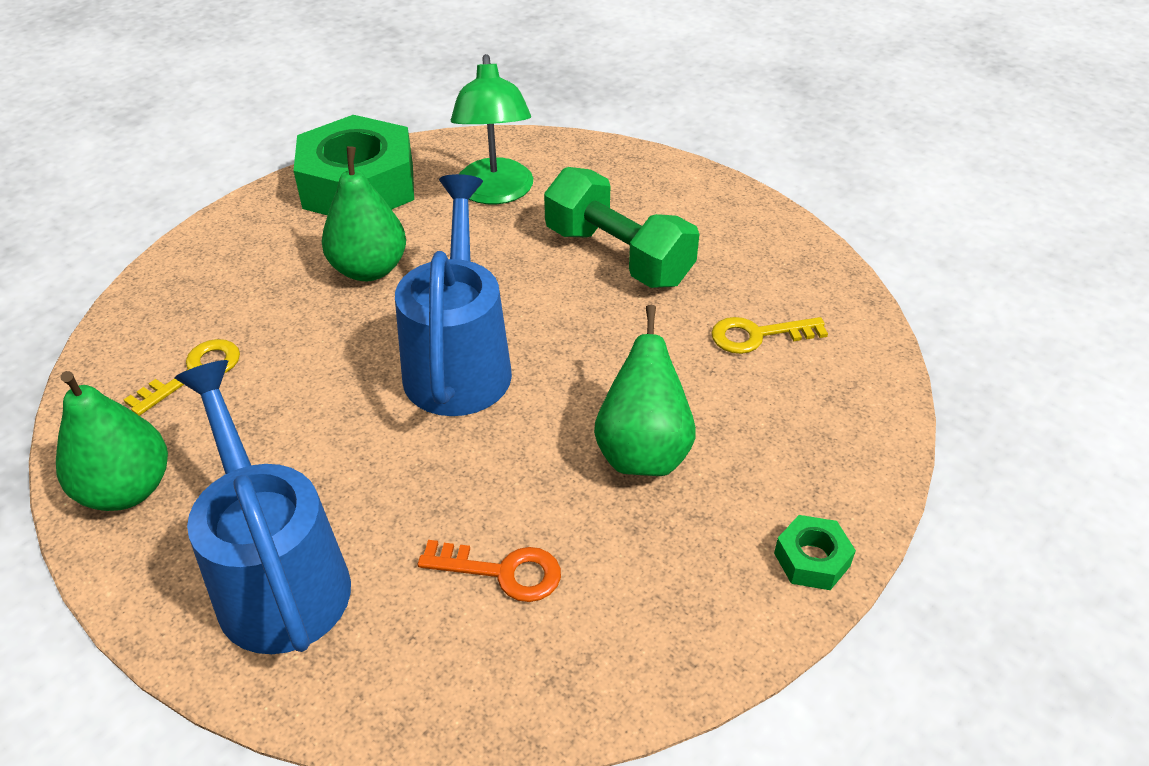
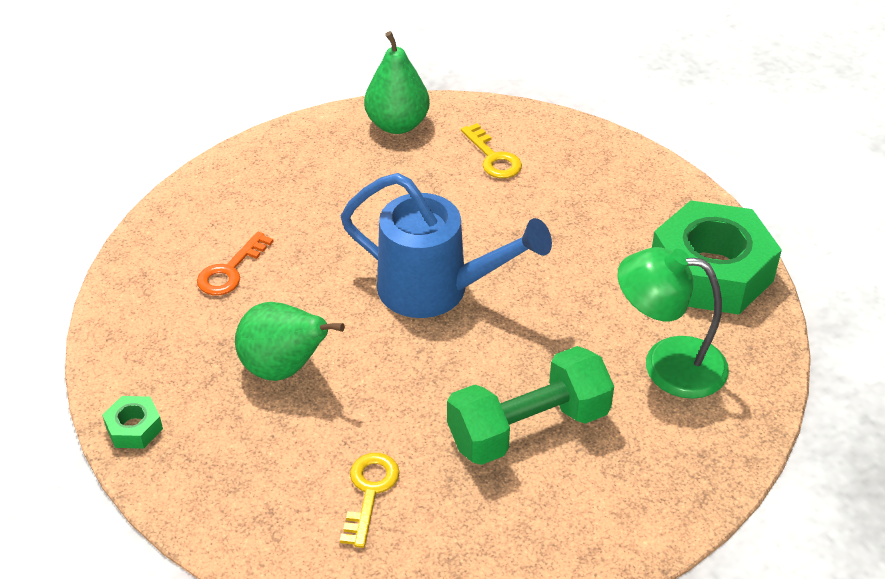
camera: 110 degrees right, 0 degrees up
(278, 576) = (290, 177): blue watering can -> none
(369, 269) = (577, 259): green pear -> none

